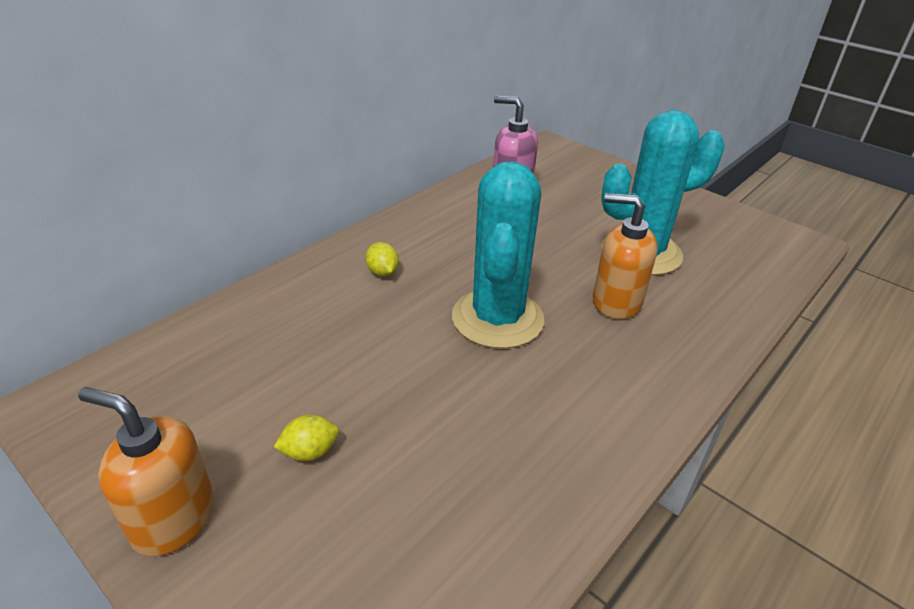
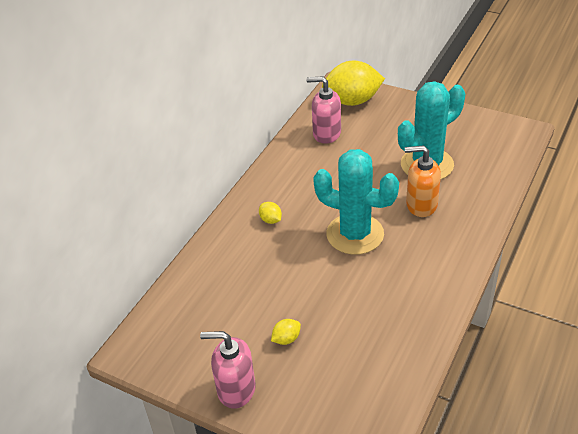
camera: 10 degrees left, 5 degrees up
(173, 518) = (236, 389): orange soap dispenser -> pink soap dispenser
(497, 318) = (355, 234): turquoise cactus -> turquoise cactus turned 60 degrees counterclockwise
(561, 163) = (352, 101): none -> yellow lemon

